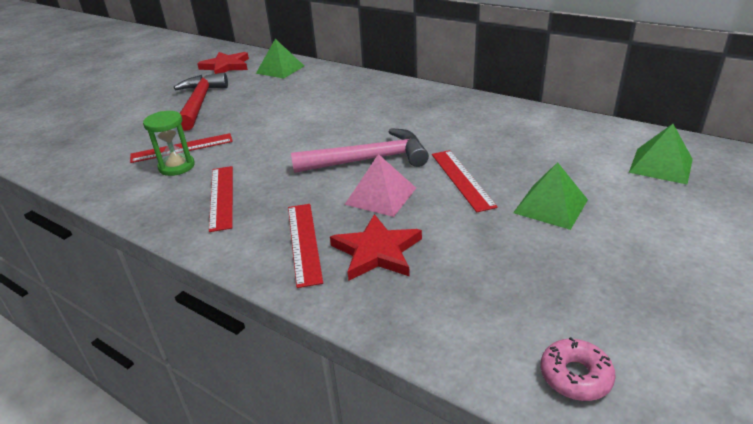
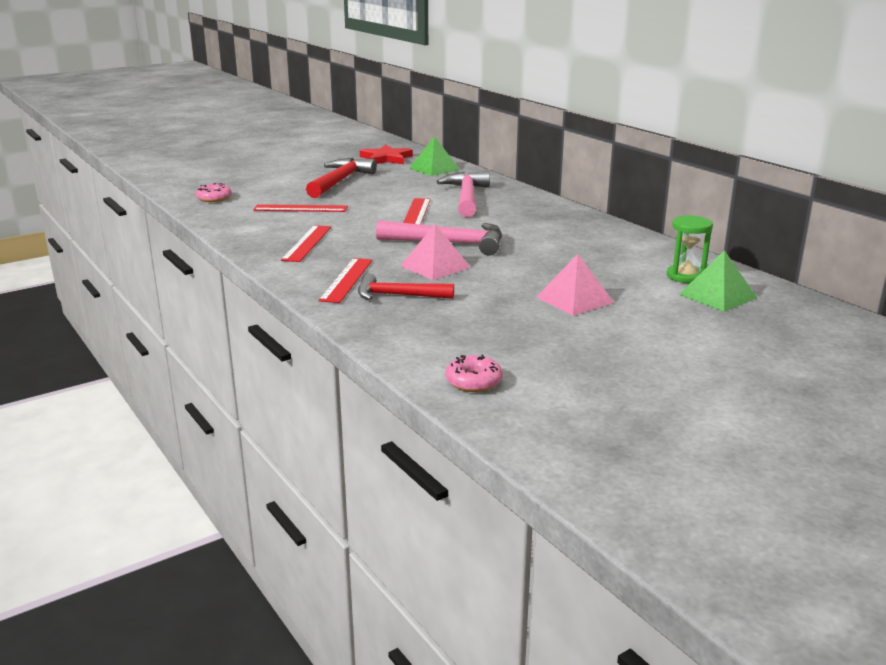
camera: 20 degrees right, 10 degrees down
(75, 155) = (214, 198): none -> pink donut
(177, 167) = (287, 219): green hourglass -> green hourglass (685, 276)
(337, 97) = (466, 197): none -> pink hammer
(377, 251) = (397, 295): red star -> red hammer
(462, 179) = (517, 270): red ruler -> red ruler (416, 213)
(550, 206) = (574, 299): green pyramid -> pink pyramid

